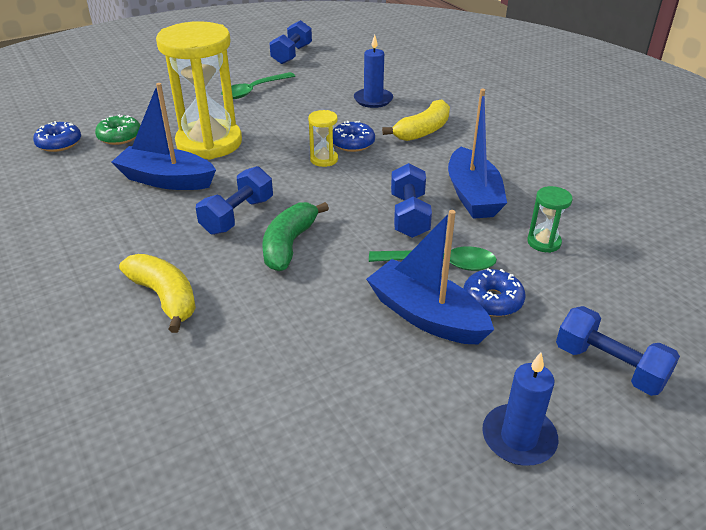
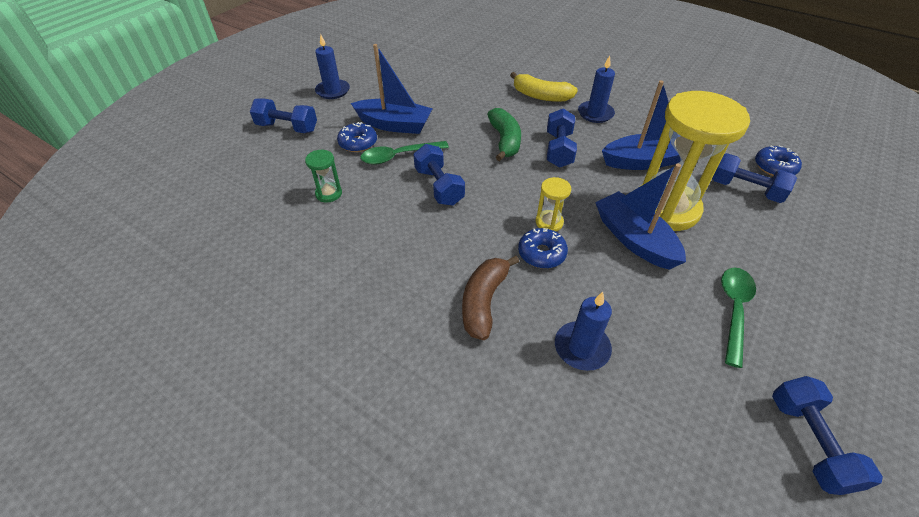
camera: 155 degrees right, 10 degrees up
(120, 137) = (745, 190): green donut -> blue dumbbell
(132, 246) = (595, 114): none -> blue candle
(423, 131) = (484, 302): yellow banana -> brown banana
(473, 195) = (396, 222): blue boat -> blue boat (634, 239)

